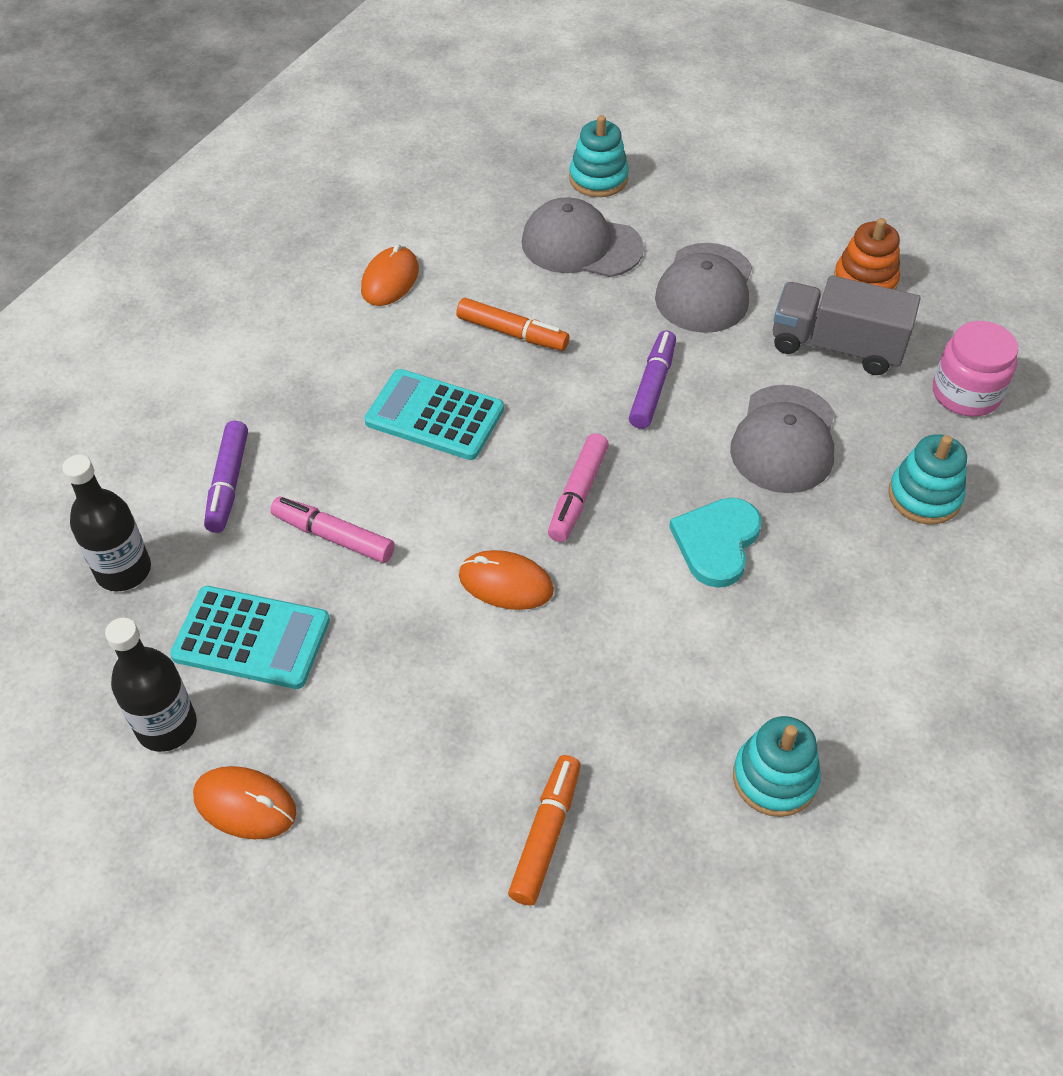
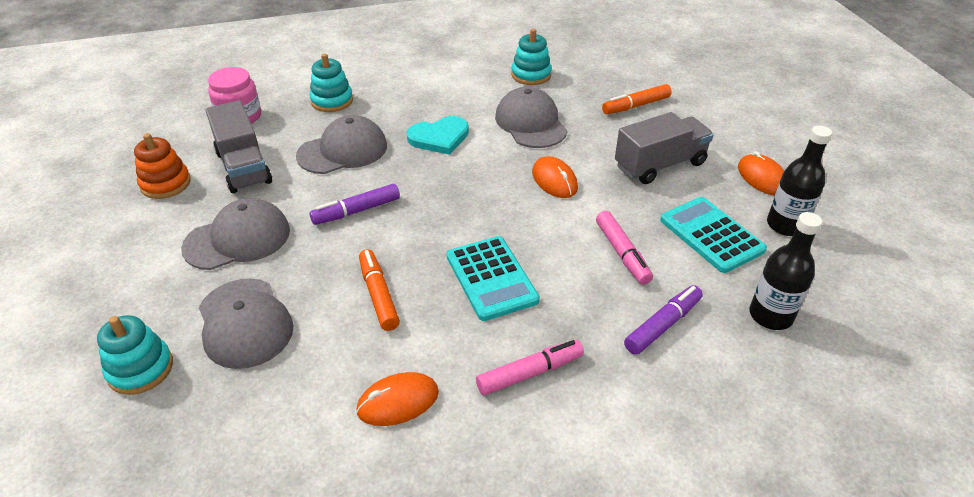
camera: 135 degrees left, 10 degrees down
(402, 717) = (660, 165): none -> grey truck
(577, 494) = (470, 191): pink marker -> pink marker (530, 373)
(645, 662) = (531, 123): none -> grey cap

